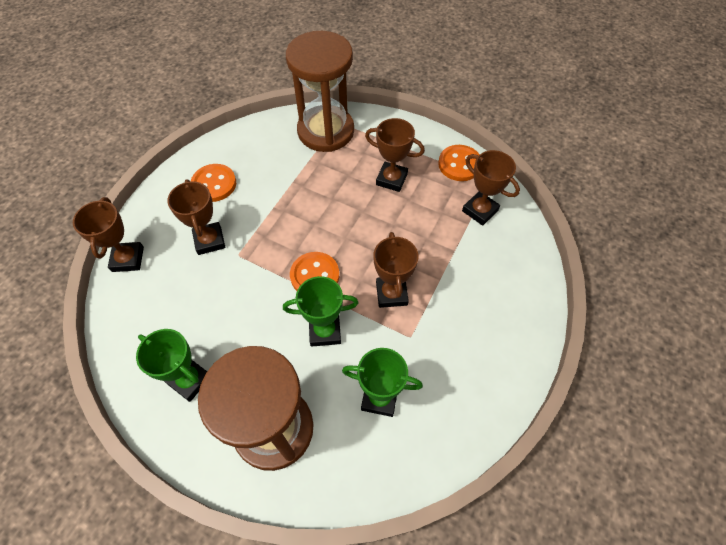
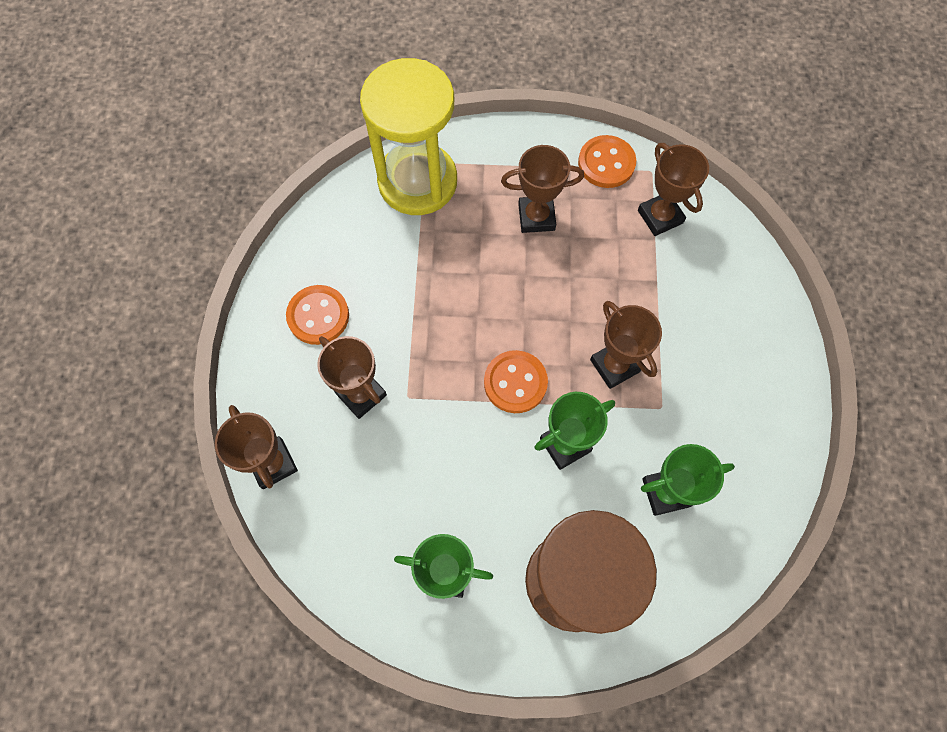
camera: 25 degrees left, 10 degrees up
(326, 131) = (417, 181): brown hourglass -> yellow hourglass
(480, 210) = (660, 217): brown trophy -> brown trophy turned 45 degrees clockwise

